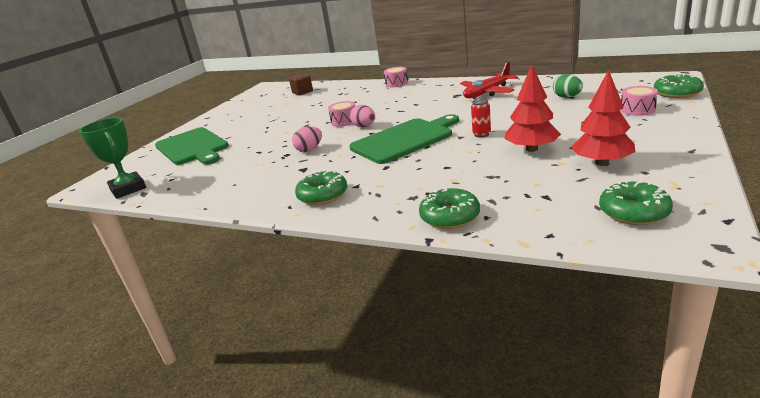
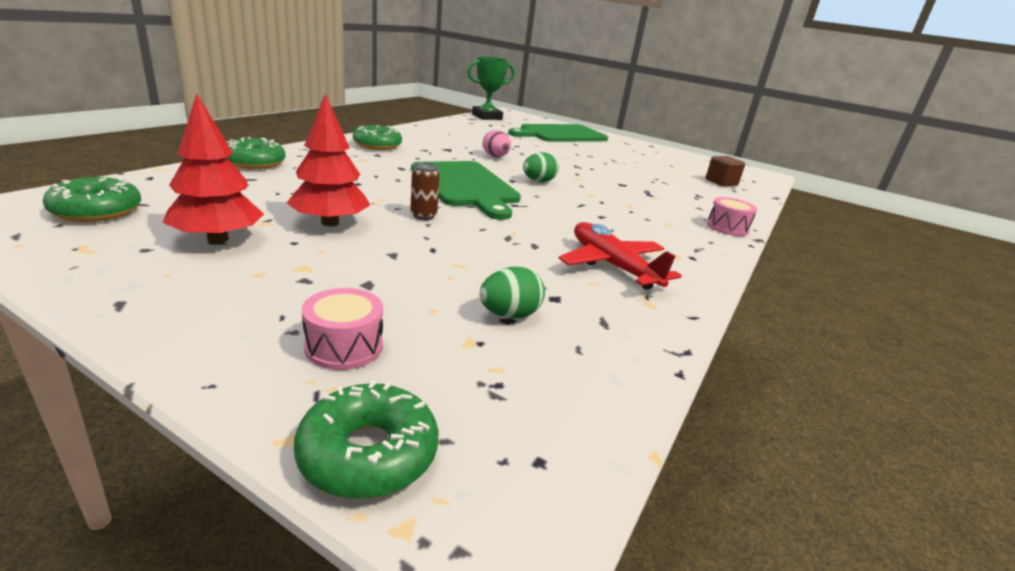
camera: 90 degrees right, 0 degrees up
(344, 121) = (570, 178): pink drum -> none
(364, 126) = (538, 181): pink egg -> green egg
(481, 134) = (423, 216): red can -> brown can

